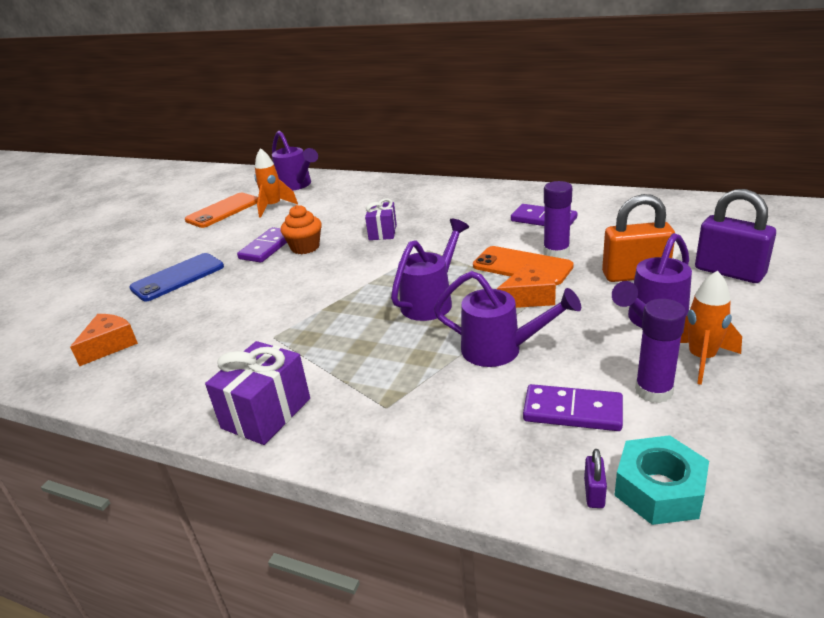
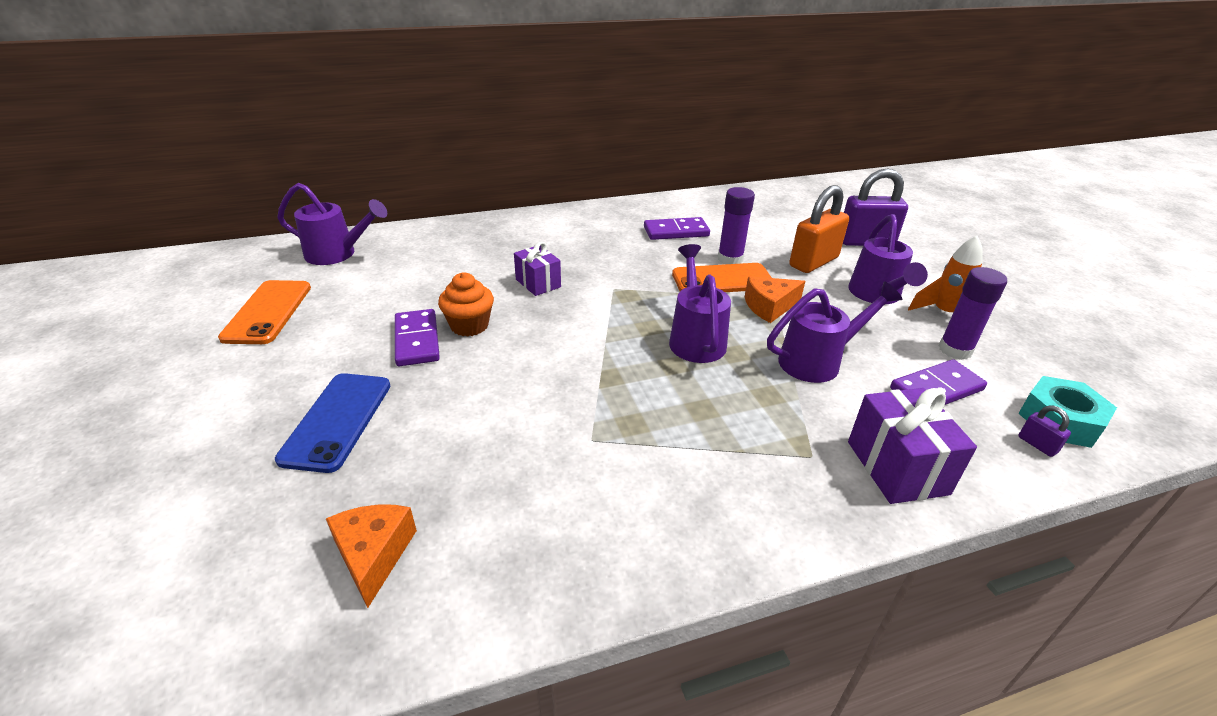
camera: 45 degrees left, 5 degrees up
(266, 413) = (717, 524): purple gift -> purple gift (897, 467)
(273, 207) = (345, 288): orange rocket -> none
(528, 298) = (769, 307): orange cheese -> orange cheese turned 135 degrees counterclockwise

